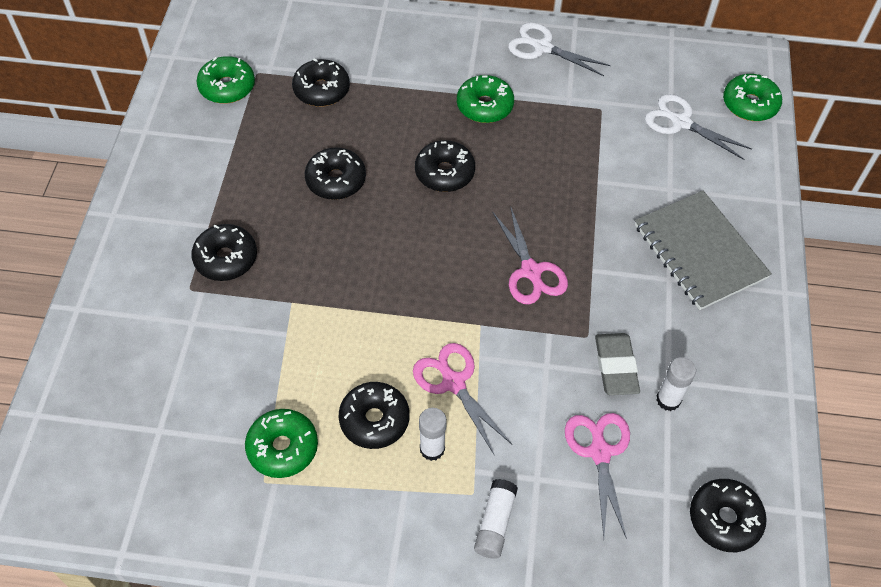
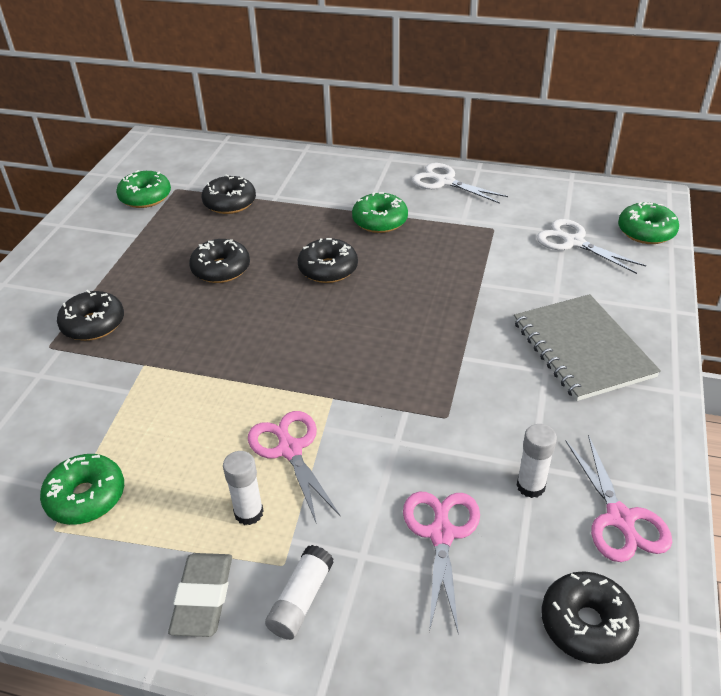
camera: 10 degrees right, 15 degrees down
(374, 420) = (194, 478): black donut -> none
(531, 272) = (397, 355): pink scissors -> pink scissors (620, 519)
(615, 366) = (474, 448): grey eraser -> grey eraser (203, 597)

